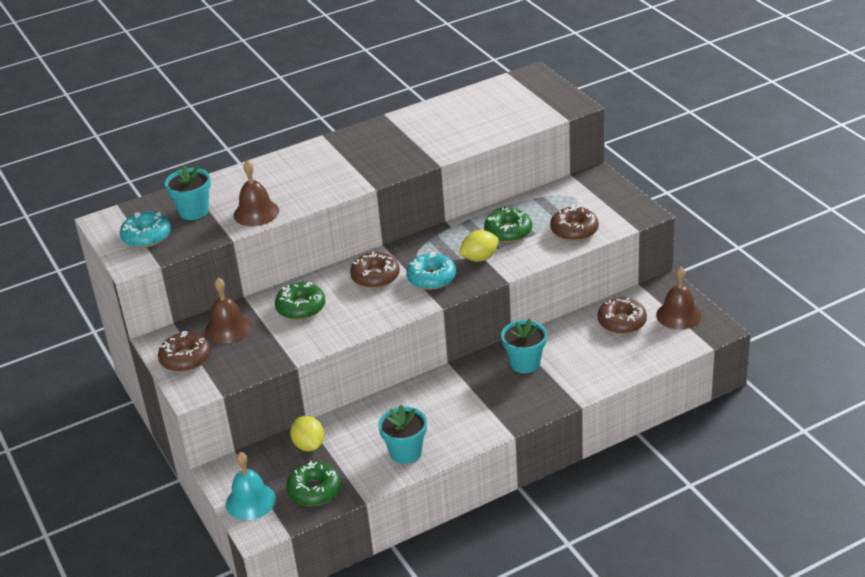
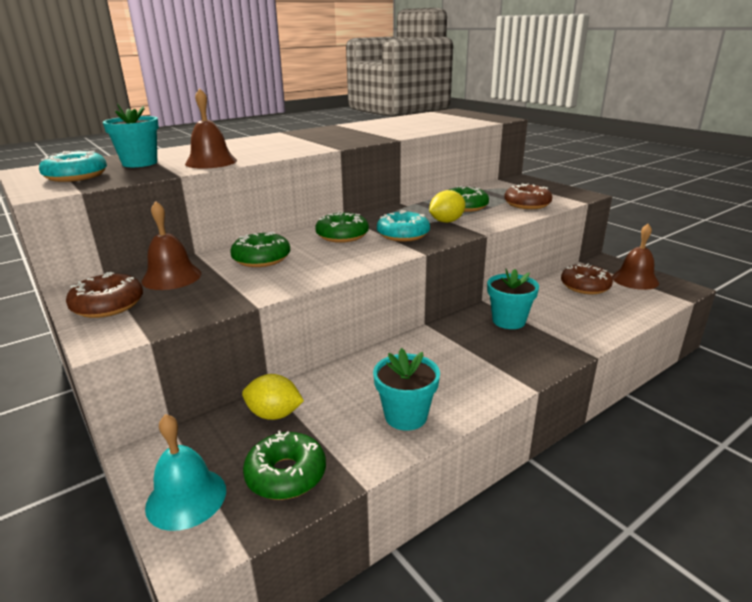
camera: 10 degrees left, 10 degrees down
(309, 445) = (274, 414): yellow lemon -> yellow lemon turned 45 degrees counterclockwise
(375, 277) = (342, 235): brown donut -> green donut

